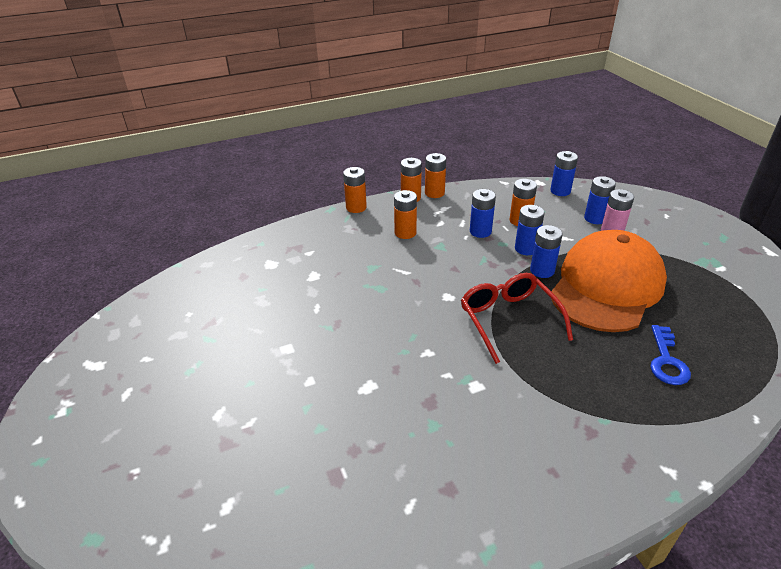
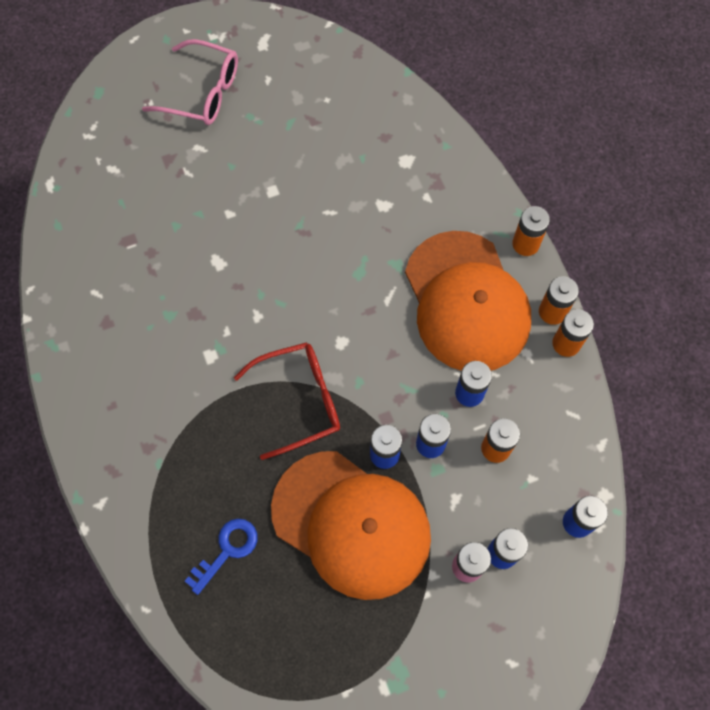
camera: 90 degrees right, 30 degrees up
(141, 415) = (202, 92): none -> pink glasses
(405, 233) = (466, 302): orange battery -> orange cap
(666, 360) = (227, 550): blue key -> blue key turned 120 degrees clockwise

